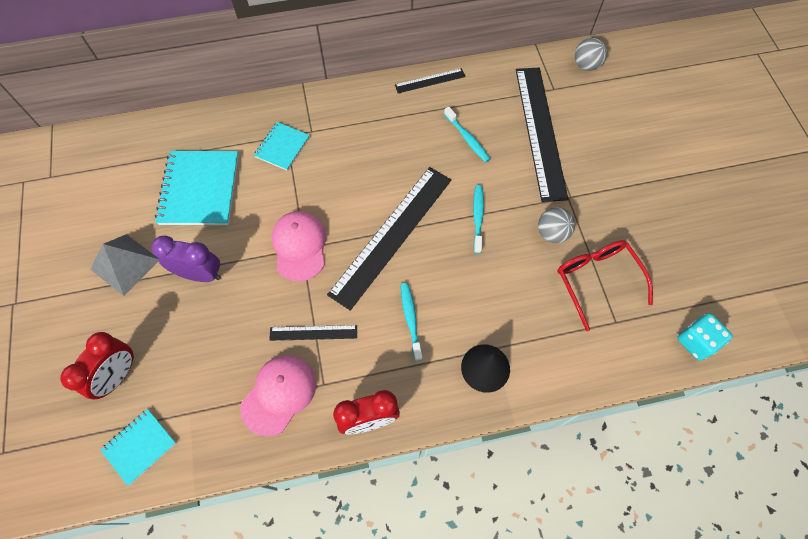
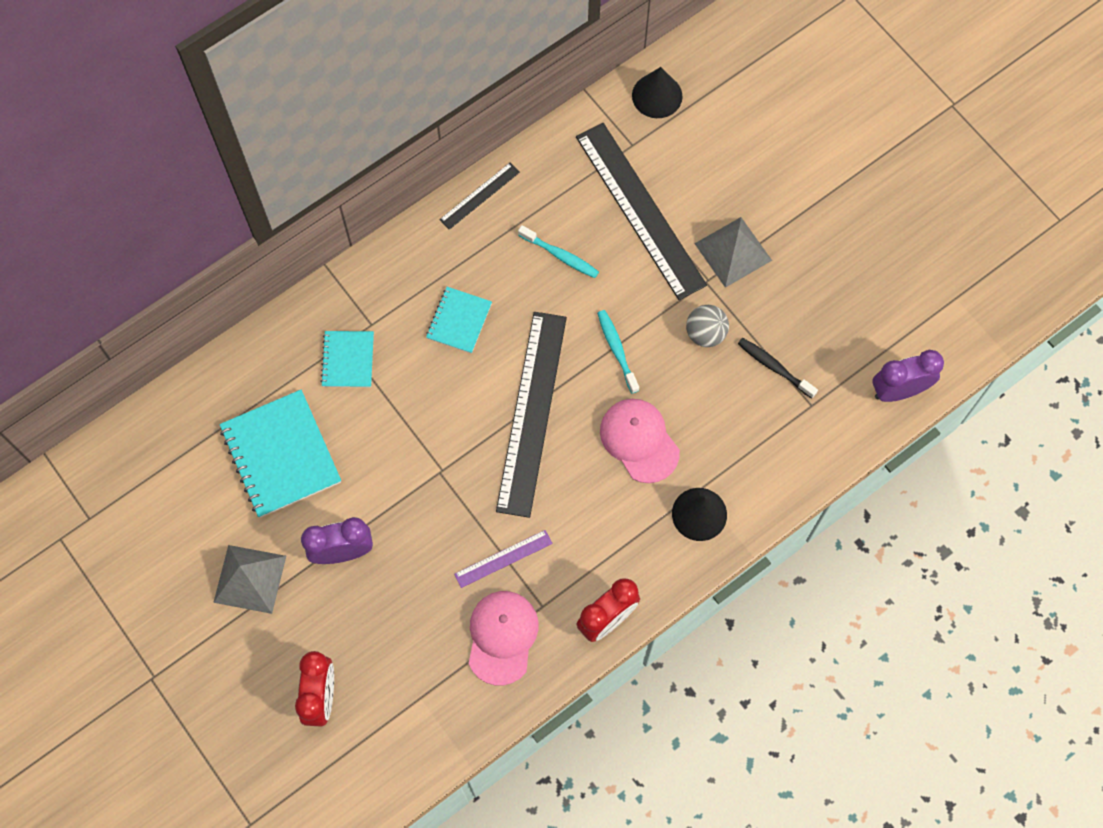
camera: 25 degrees left, 5 degrees up
(139, 446) = (388, 752): turquoise notebook -> turquoise notebook (459, 321)
(299, 246) = (435, 471): pink cap -> pink cap (639, 440)
(313, 333) = (503, 558): black ruler -> purple ruler
(410, 319) = (598, 498): turquoise toothbrush -> none
(586, 65) = (657, 95): grey ball -> black cone
(596, 280) = (774, 367): red glasses -> black toothbrush
(598, 185) = (733, 252): none -> grey pyramid
(696, 341) = (898, 390): turquoise dice -> purple clock

